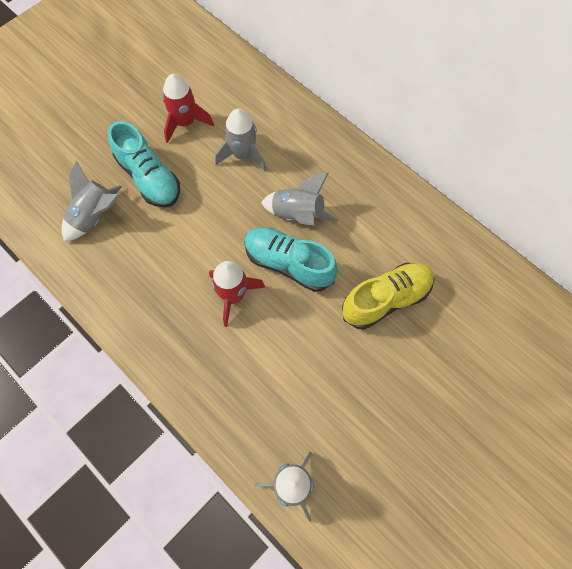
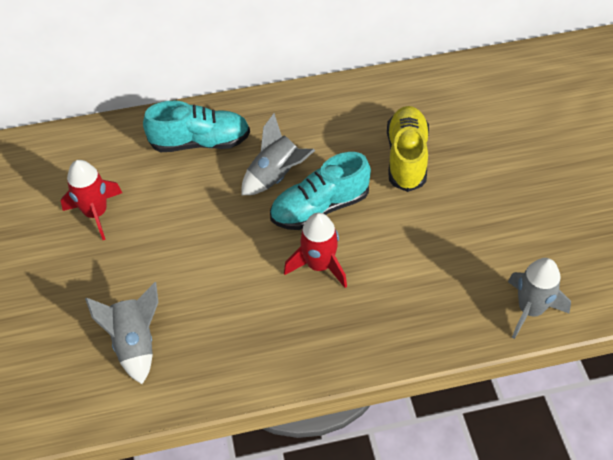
camera: 55 degrees left, 15 degrees down
(149, 178) = (132, 274): turquoise shoe -> turquoise shoe (200, 142)
(243, 155) = (176, 185): grey rocket -> none

